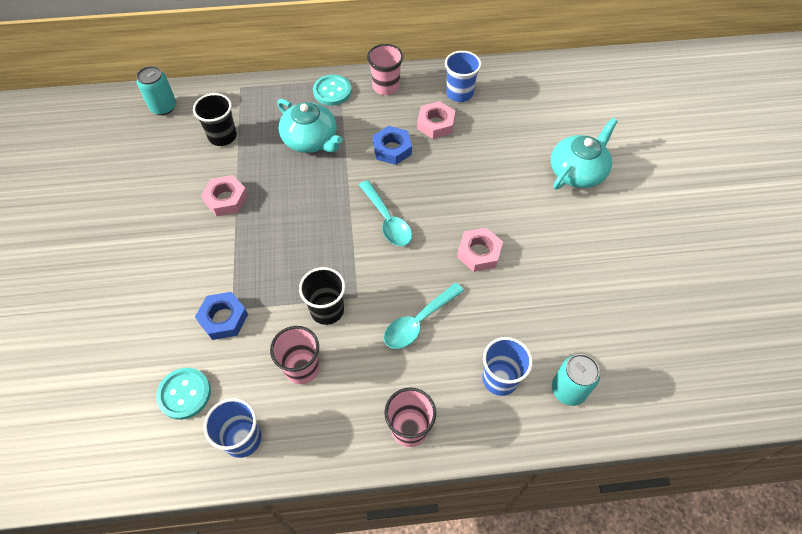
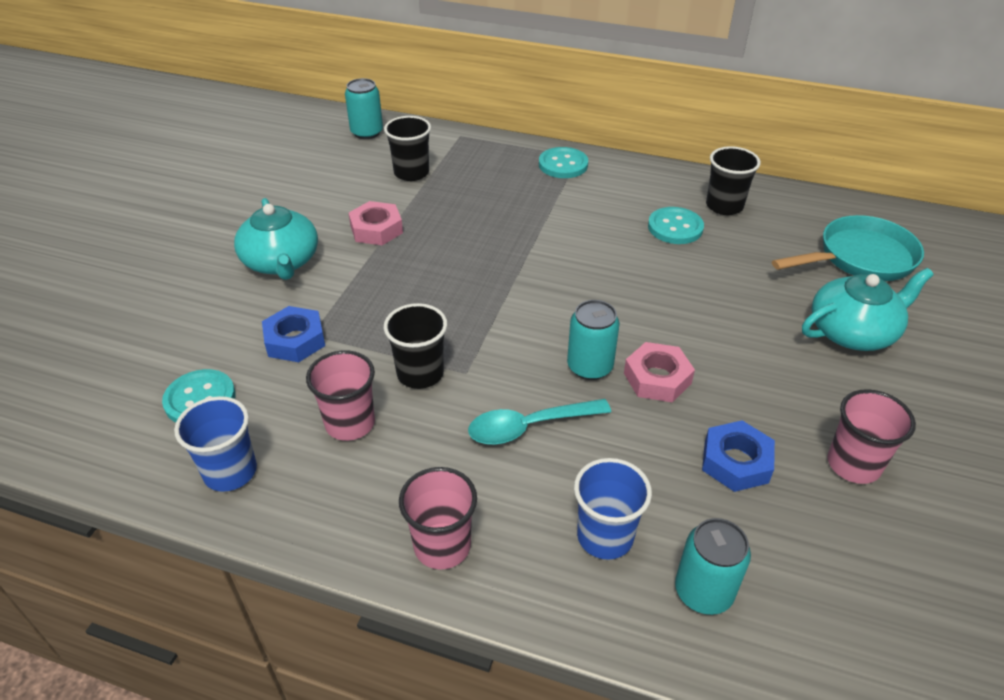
camera: 25 degrees right, 15 degrees down
(311, 140) = (509, 202): turquoise teapot -> turquoise teapot (281, 262)
(386, 87) = (631, 176): pink cup -> pink cup (853, 464)
(387, 220) = (553, 306): turquoise spoon -> none
(392, 149) = (603, 237): blue nut -> blue nut (736, 462)
(434, 260) = (590, 367): none -> turquoise can
(436, 124) = (675, 227): pink nut -> turquoise button
(459, 93) = (724, 206): blue cup -> black cup
(560, 110) = (860, 258): none -> turquoise pan

